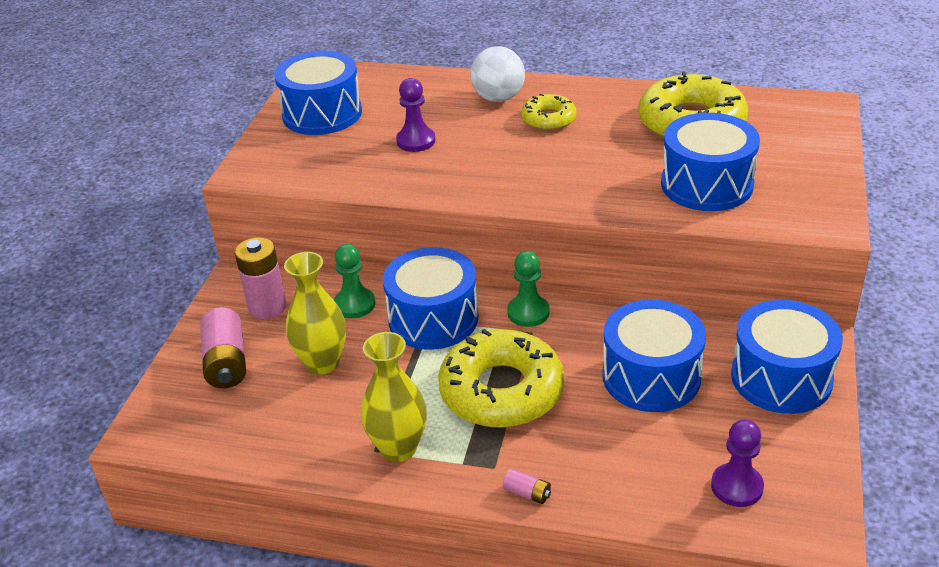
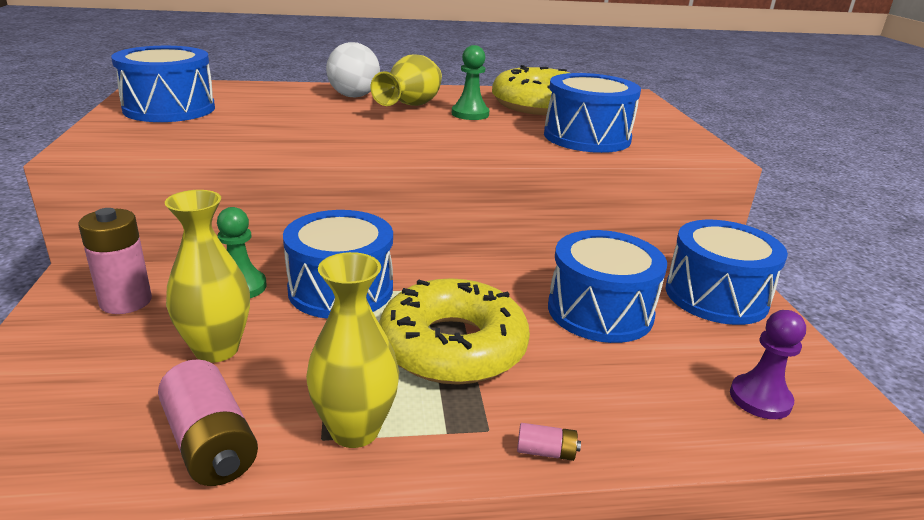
camera: 25 degrees left, 10 degrees down
(226, 362) = (75, 367): pink battery -> pink battery (210, 444)
(416, 141) = (284, 122): purple pawn -> none
(528, 312) = (442, 273): green pawn -> green pawn (470, 114)
(548, 119) = (411, 106): yellow donut -> yellow vase

